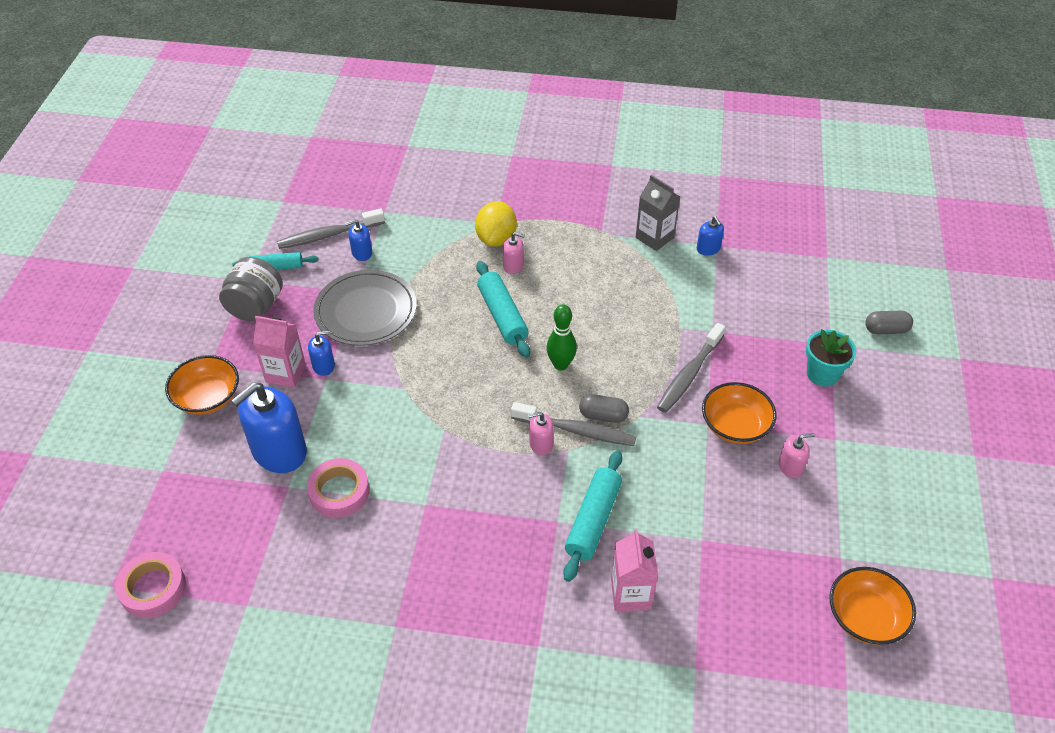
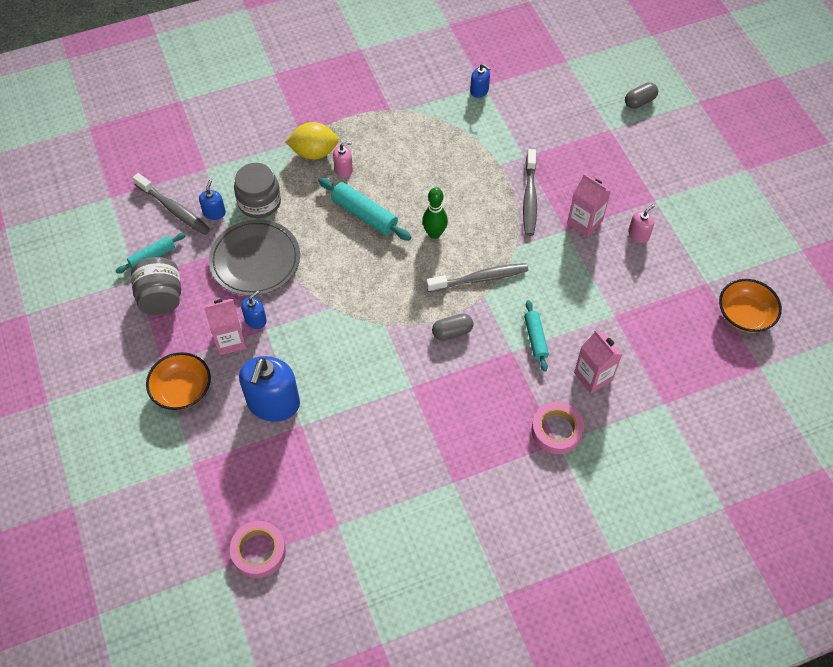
camera: 30 degrees left, 10 degrees up
(328, 235) = (174, 210): grey toothbrush -> grey toothbrush turned 90 degrees counterclockwise
(339, 492) = (342, 410): pink tape -> pink tape (556, 430)
(362, 253) = (214, 213): blue soap dispenser -> blue soap dispenser turned 150 degrees clockwise
(410, 261) = (259, 202): none -> grey jar
(496, 239) = (314, 152): yellow lemon -> yellow lemon turned 75 degrees counterclockwise
(541, 444) = (462, 301): pink soap dispenser -> none
(593, 520) = (535, 338): turquoise rolling pin -> turquoise rolling pin, size x0.65
(603, 415) = (491, 258): grey capsule -> grey capsule (452, 332)
(654, 237) = (434, 98): grey carton -> none
(735, 426) = (585, 222): orange bowl -> pink carton
(822, 374) = (618, 155): turquoise flower pot -> none

